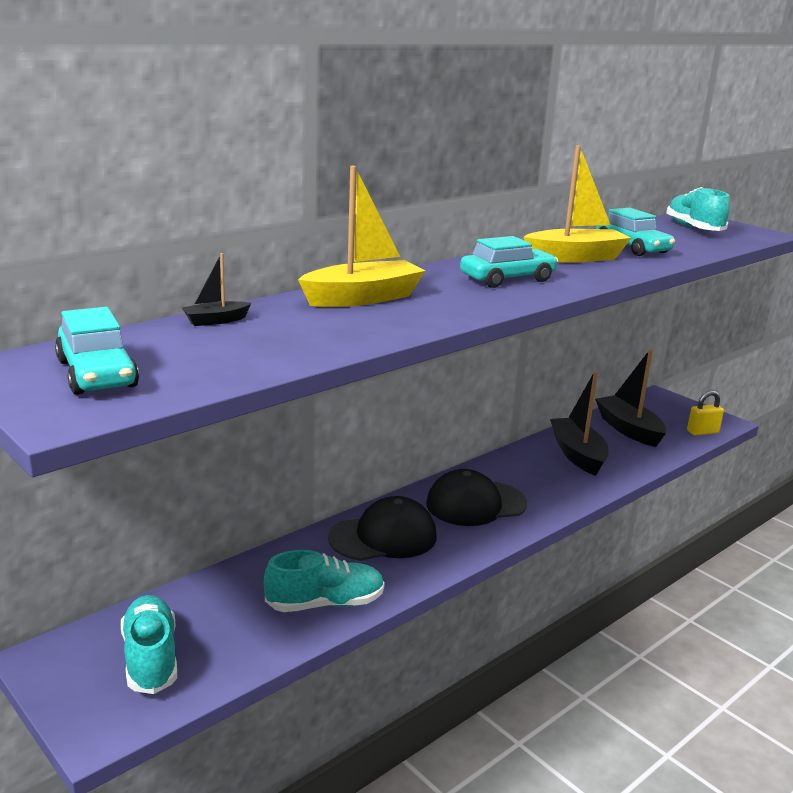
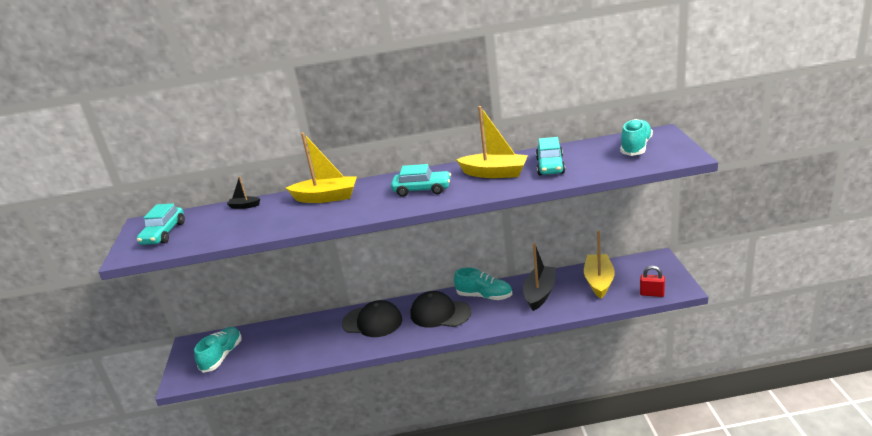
camera: 40 degrees right, 5 degrees up
(325, 603) = (309, 351): turquoise shoe -> turquoise shoe (484, 296)
(629, 429) = (599, 281): black boat -> yellow boat
(702, 432) = (652, 294): yellow padlock -> red padlock

